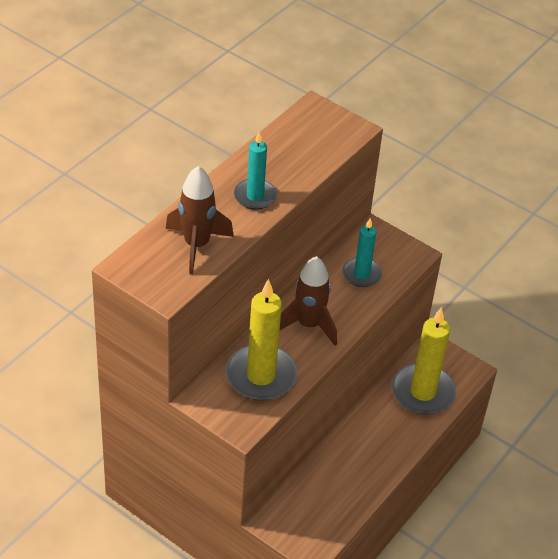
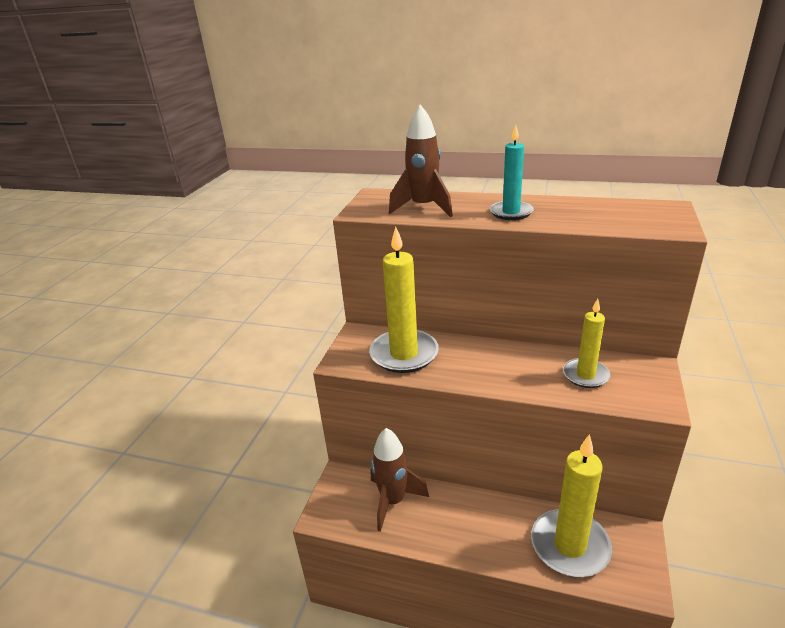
camera: 75 degrees right, 15 degrees down
(308, 325) = (486, 362): brown rocket -> brown rocket (393, 501)
(361, 274) = (585, 375): turquoise candle -> yellow candle

